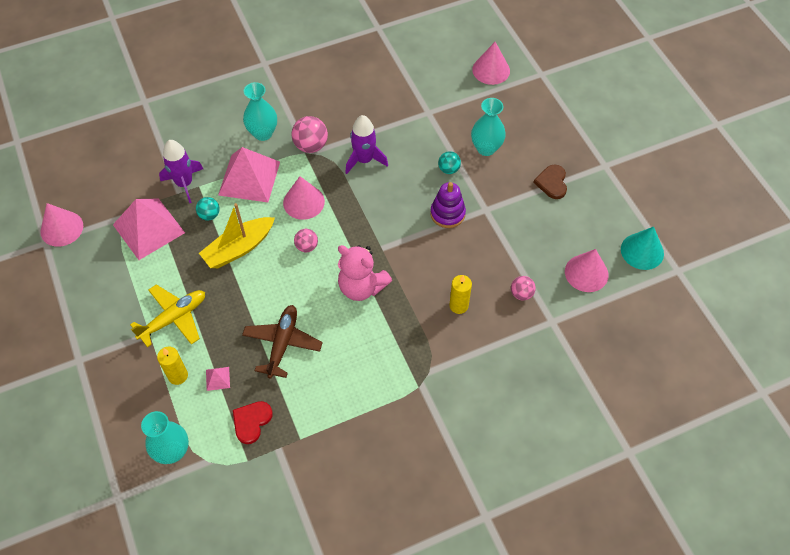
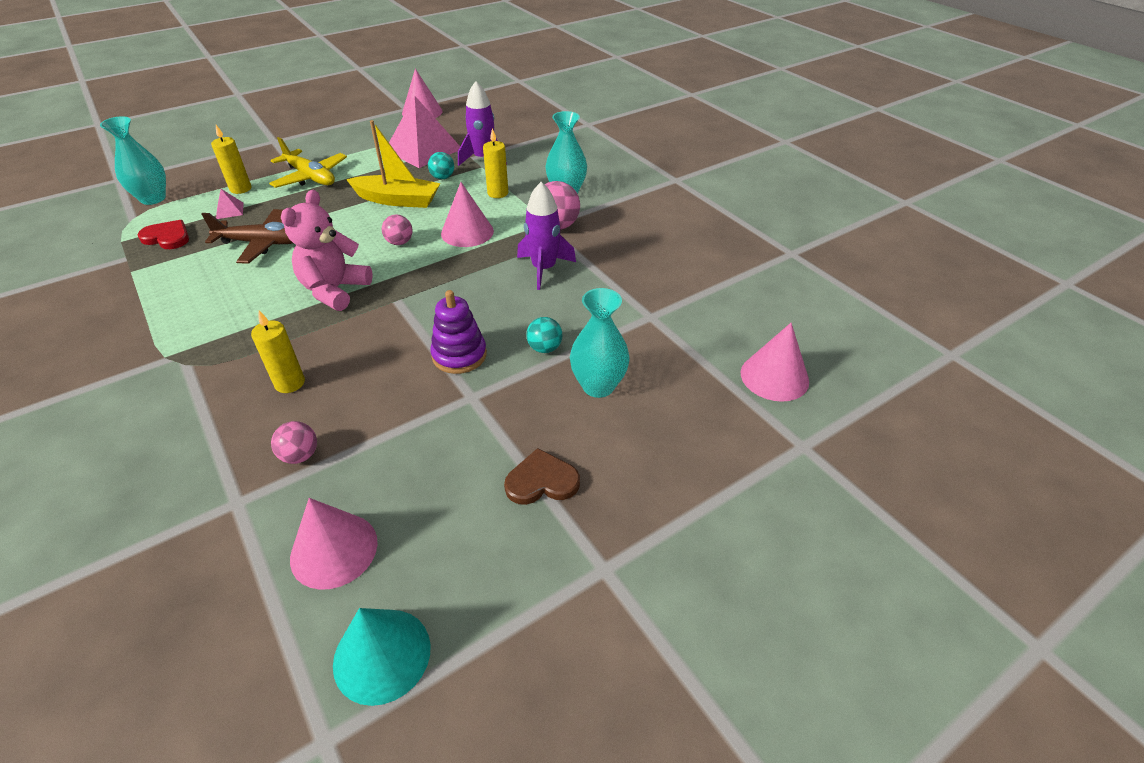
camera: 80 degrees right, 15 degrees down
(239, 248) = (398, 200): yellow boat -> yellow boat turned 150 degrees clockwise
(249, 178) = (498, 193): pink pyramid -> yellow candle

